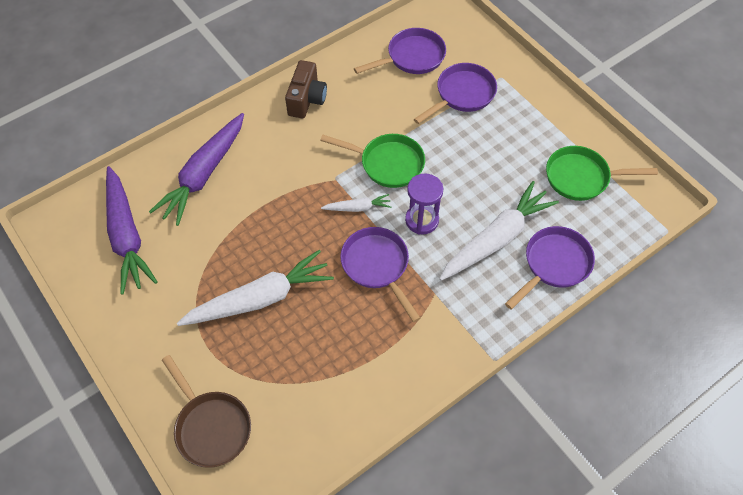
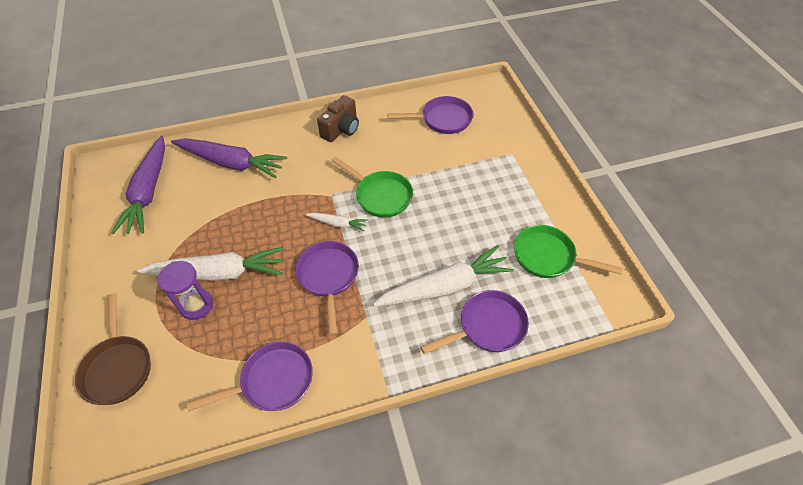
camera: 20 degrees right, 5 degrees down
(204, 175) = (231, 163): purple carrot -> purple carrot turned 120 degrees counterclockwise
(422, 220) = (386, 250): purple hourglass -> purple hourglass (196, 305)
(462, 94) = (471, 158): purple pan -> purple pan (272, 381)

